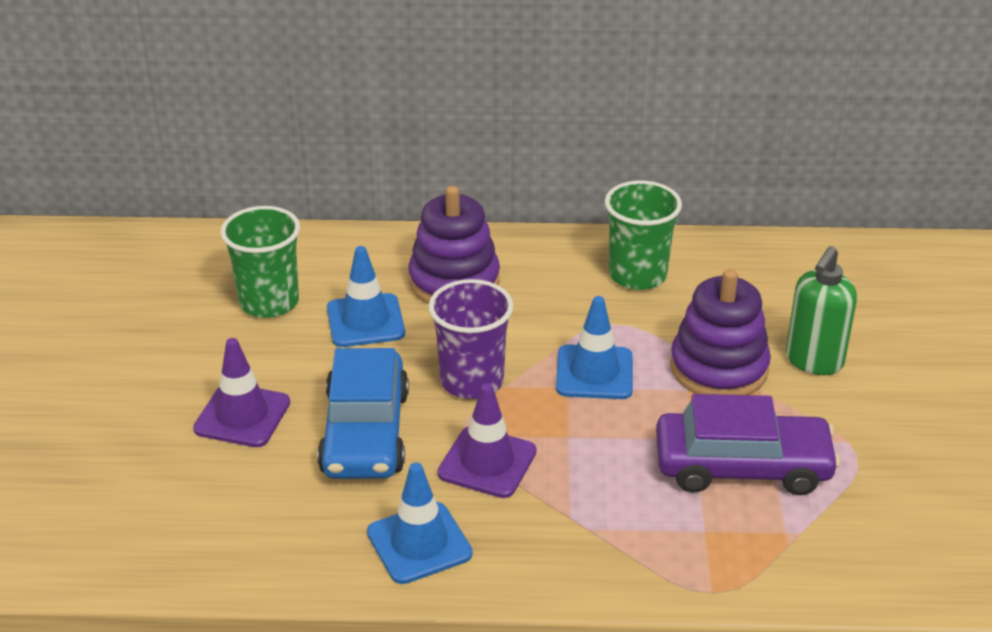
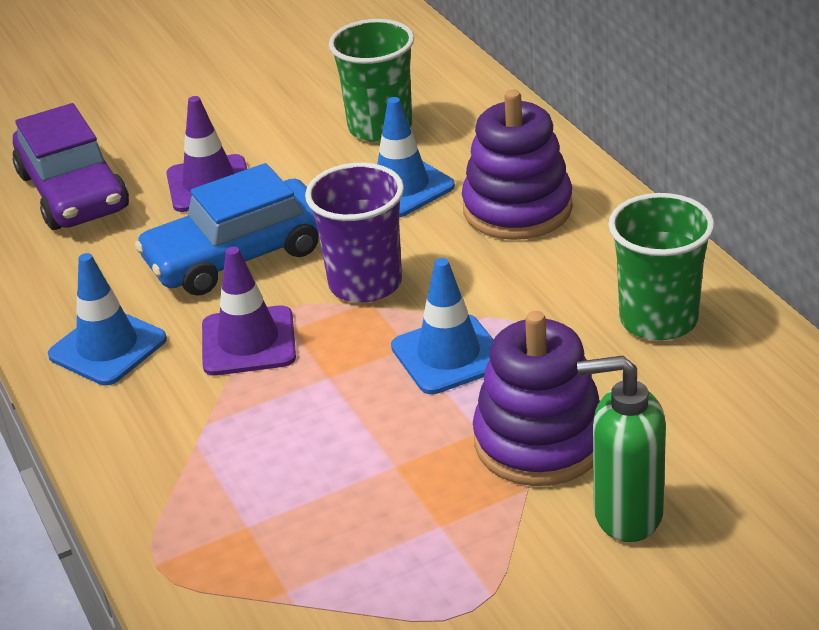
camera: 65 degrees right, 0 degrees up
(742, 466) = (375, 519): purple car -> purple car (73, 192)

